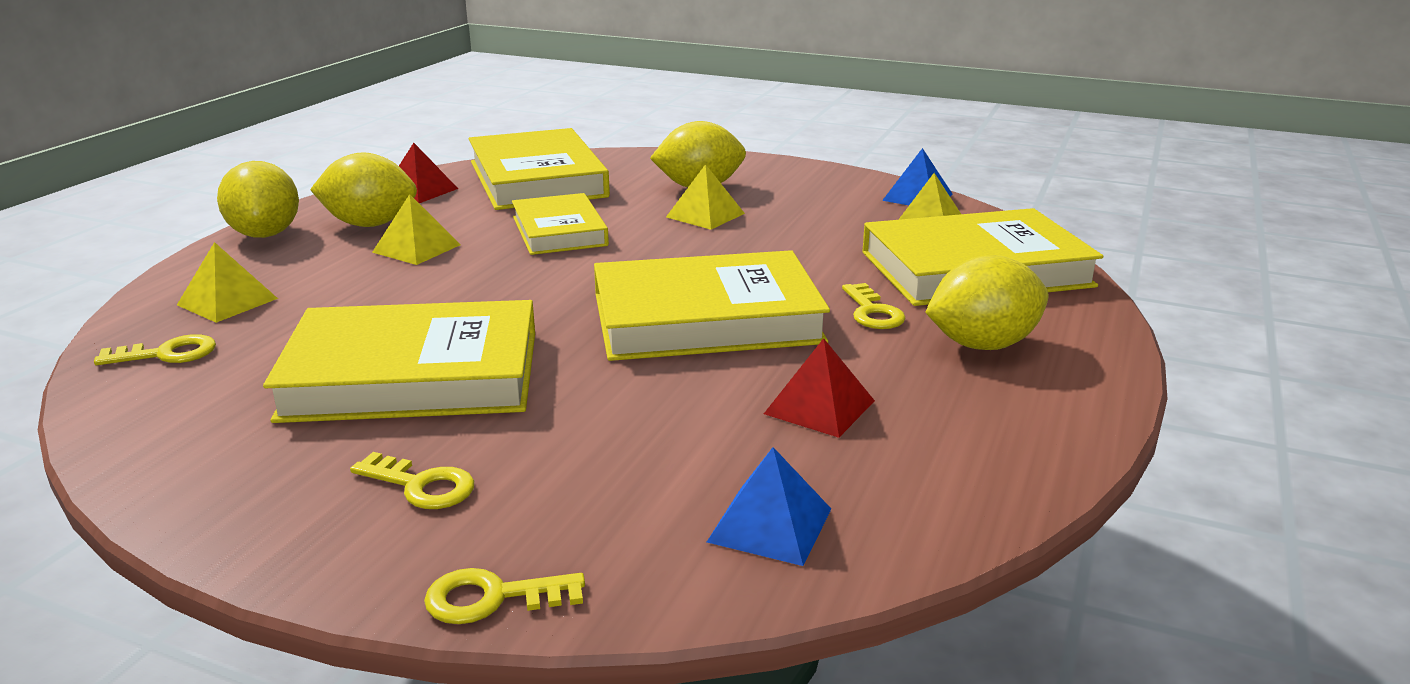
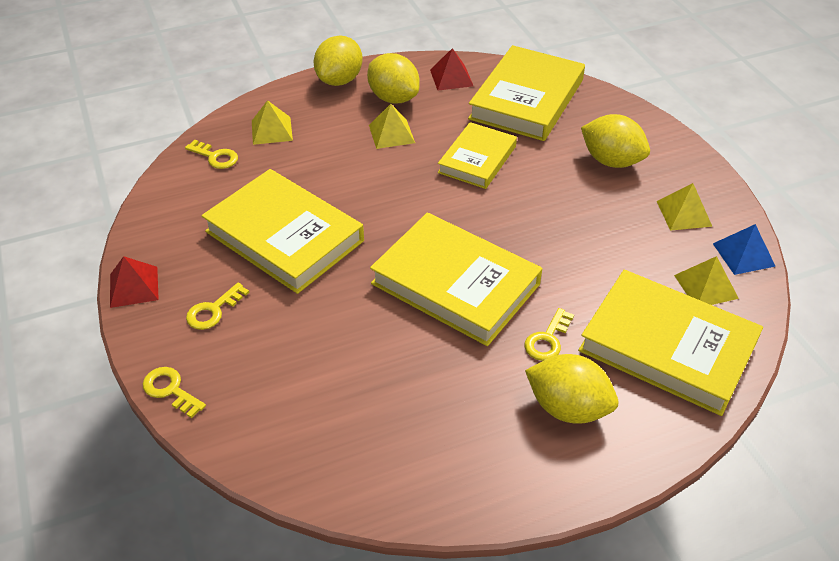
camera: 45 degrees right, 20 degrees up
(421, 486) = (213, 310): yellow key -> yellow key turned 60 degrees clockwise
(705, 215) = (576, 192): yellow pyramid -> yellow pyramid (683, 213)
(770, 524) = (302, 436): blue pyramid -> none
(819, 407) = (419, 386): red pyramid -> red pyramid (134, 286)

